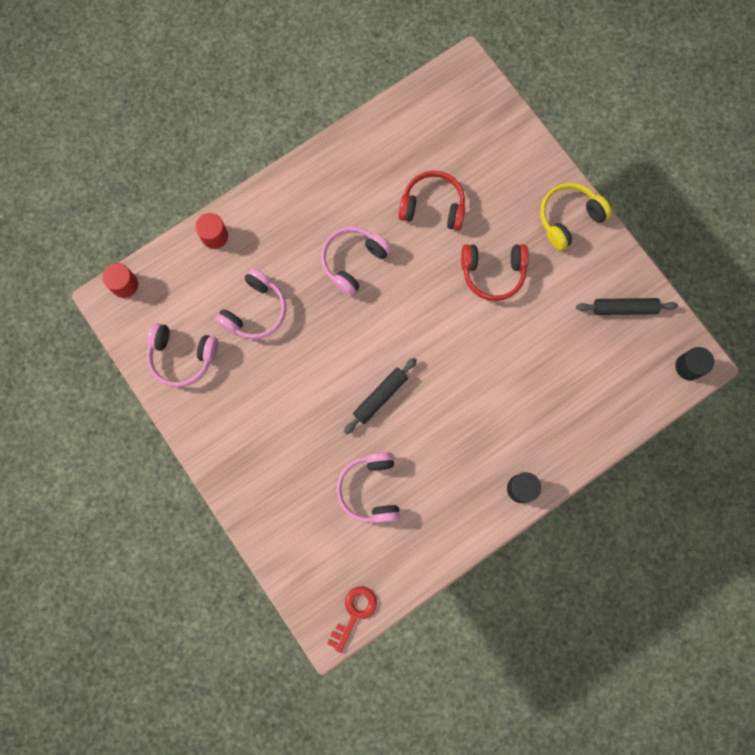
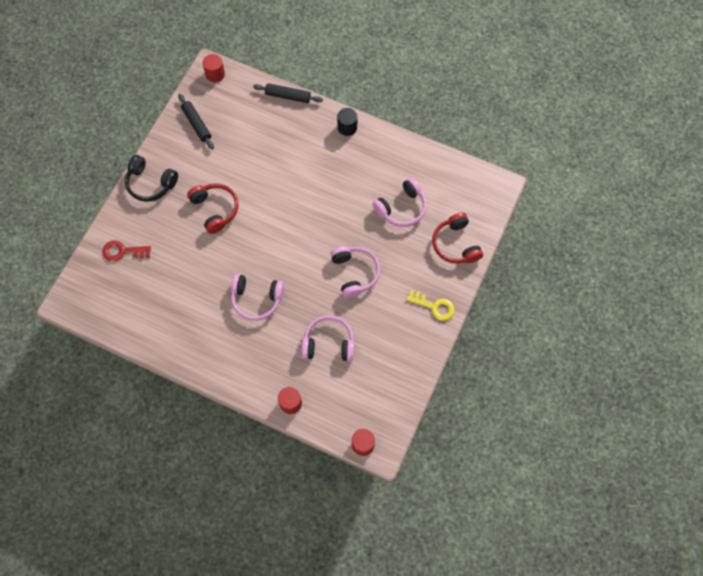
camera: 120 degrees left, 10 degrees down
(182, 357) = (389, 372): pink headphones -> pink headphones (354, 273)
(226, 452) = (434, 306): none -> yellow key
(354, 613) = (479, 178): red key -> red key (123, 251)
(380, 396) = (339, 233): black rolling pin -> black rolling pin (288, 96)
(433, 206) = (187, 270): red headphones -> red headphones (455, 244)
(568, 218) = (150, 183): yellow headphones -> black headphones
(689, 366) = (215, 74): black cylinder -> red cylinder

